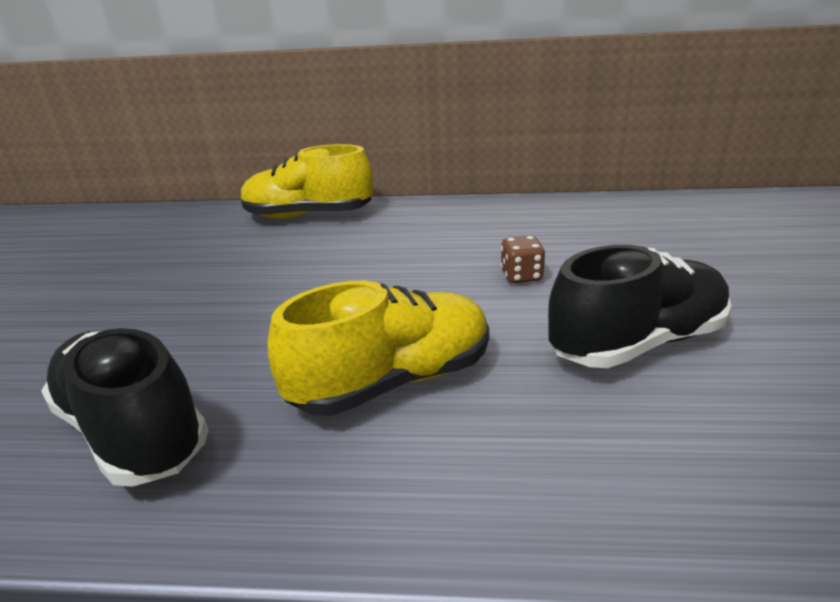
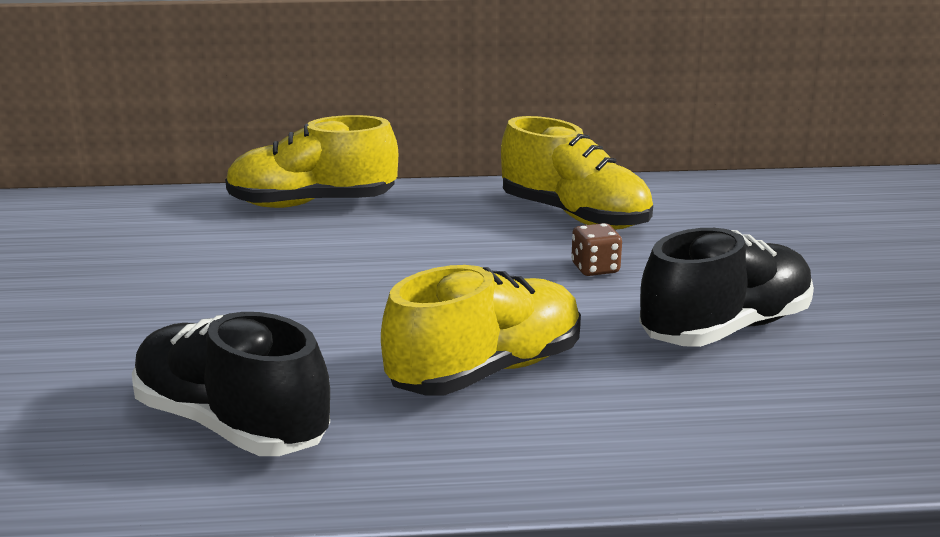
camera: 10 degrees left, 5 degrees down
(514, 228) = (575, 216): none -> yellow shoe

